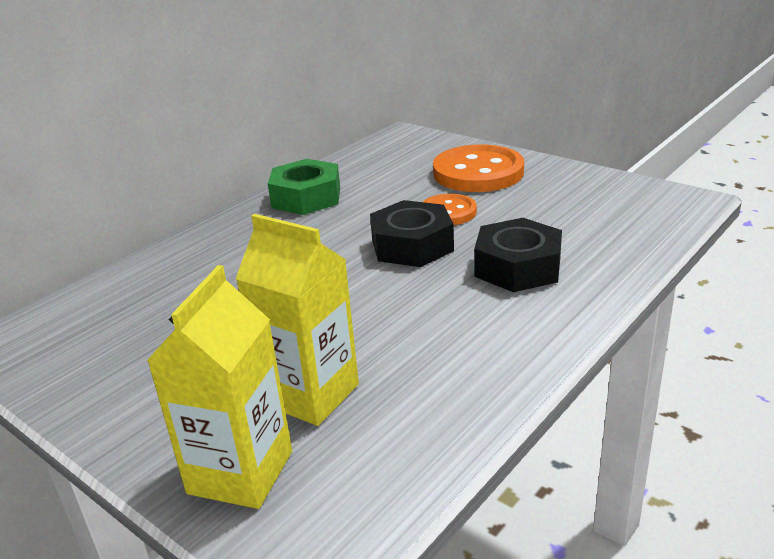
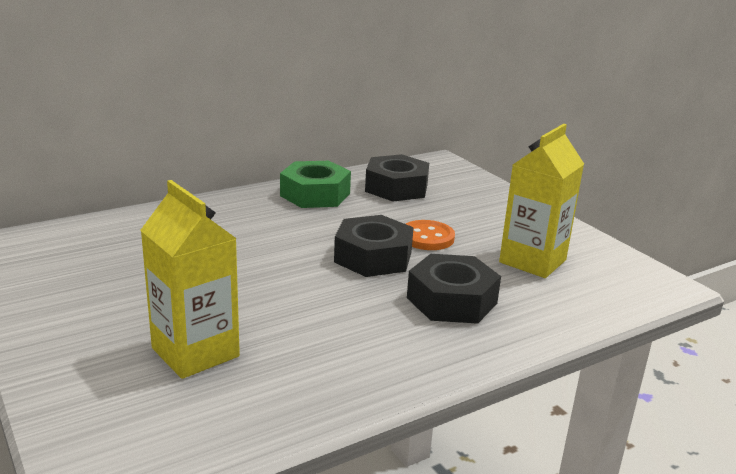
camera: 15 degrees right, 5 degrees down
(240, 472) = (96, 395): yellow carton -> yellow carton (532, 261)
(381, 170) = (396, 188): none -> black nut
(478, 172) = (481, 210): orange button -> none

